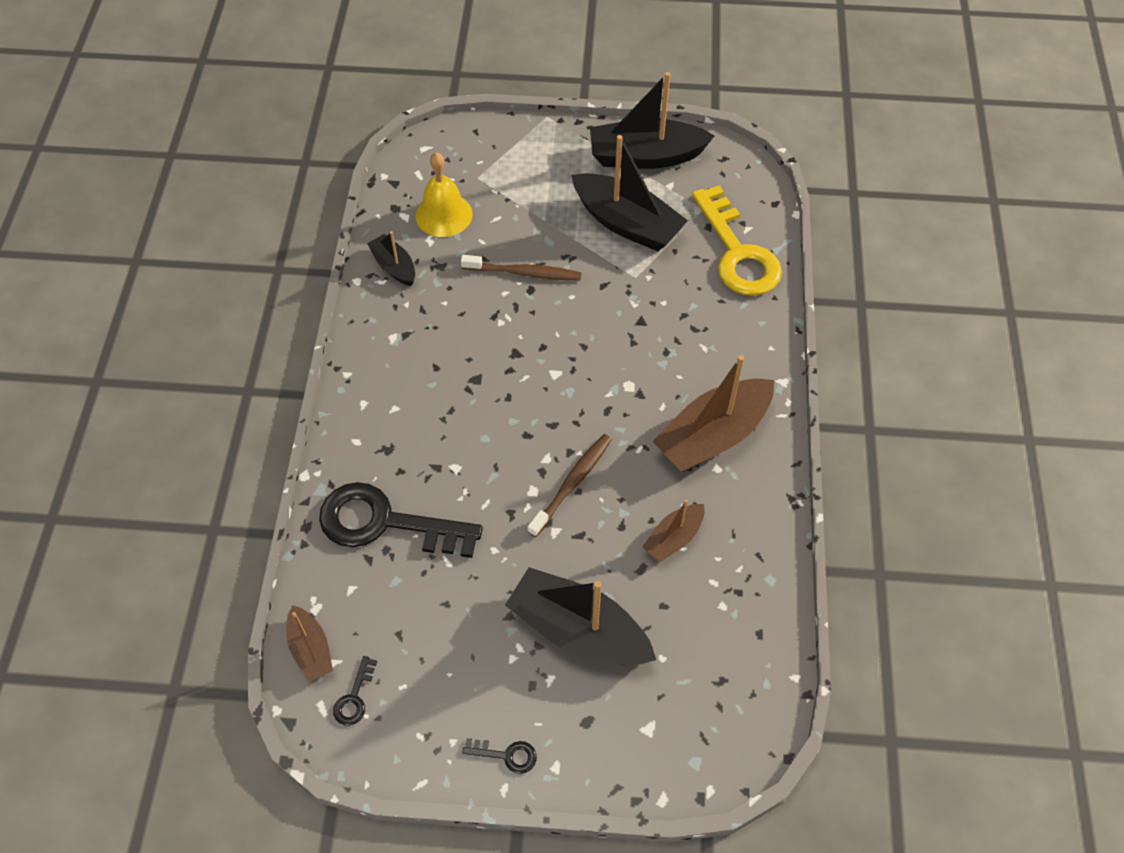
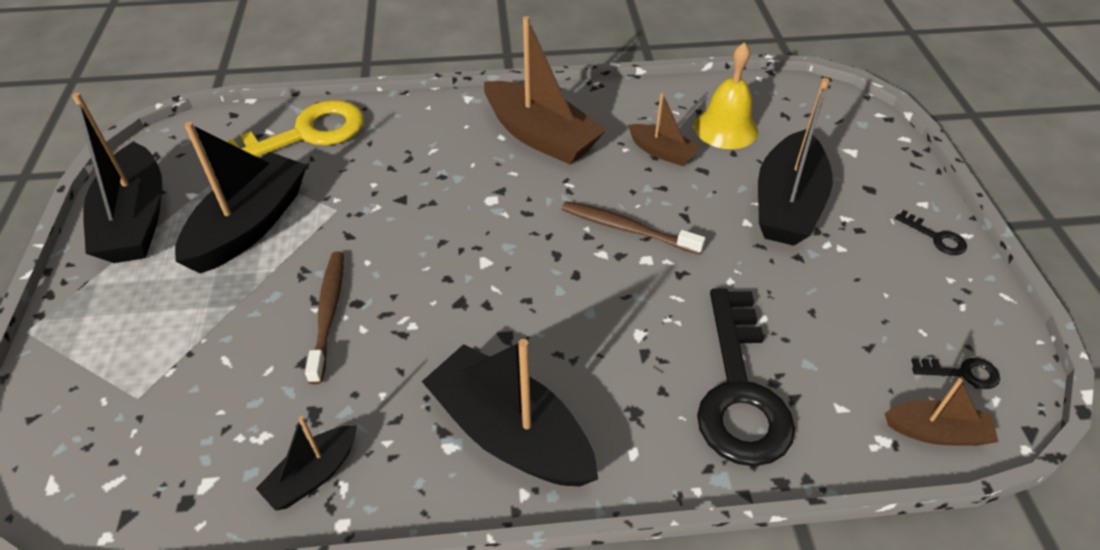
camera: 100 degrees left, 10 degrees down
(310, 649) = (936, 432): brown boat -> brown boat turned 45 degrees clockwise
(393, 372) = (510, 433): none -> black boat
(444, 215) = (210, 427): yellow bell -> yellow bell (726, 128)
(506, 755) = (936, 237): black key -> black key turned 135 degrees clockwise

